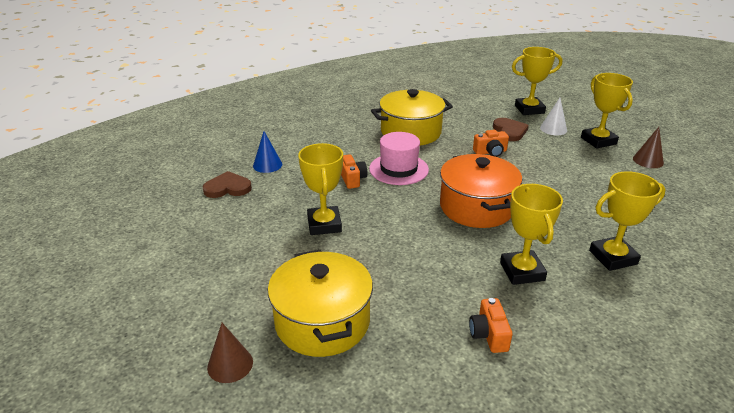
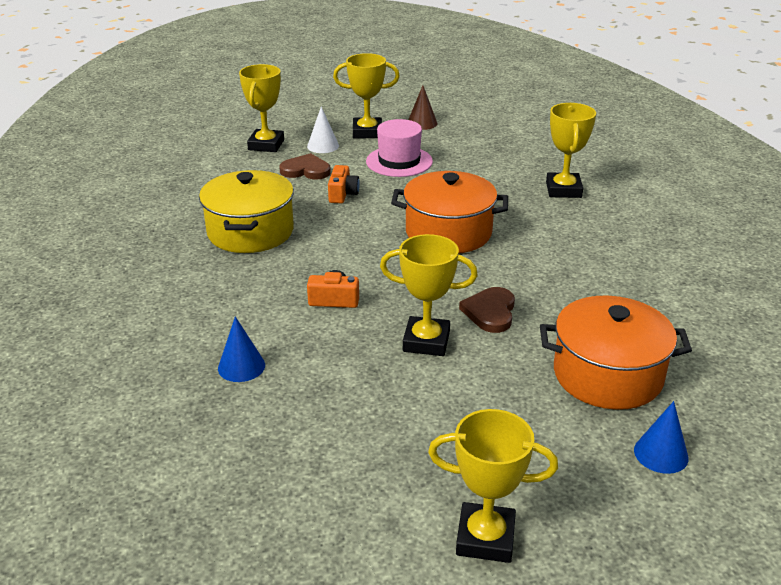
camera: 70 degrees left, 0 degrees up
(227, 188) = (281, 415): brown heart -> brown heart (490, 312)
(230, 364) = (661, 454): brown cone -> blue cone
(322, 322) = (607, 375): yellow pot -> orange pot
(398, 169) = (335, 261): pink hat -> pink hat (399, 161)
(489, 335) = (649, 280): orange camera -> none
(522, 271) = (567, 238): yellow trophy -> yellow trophy (485, 538)

